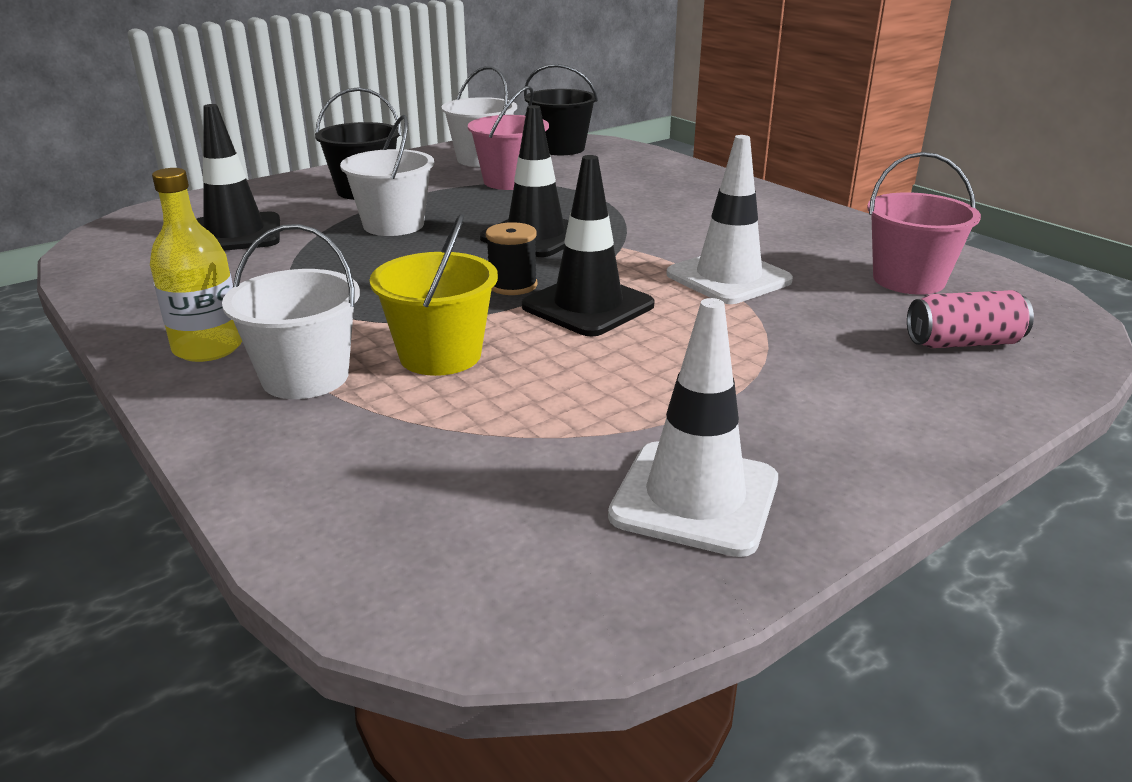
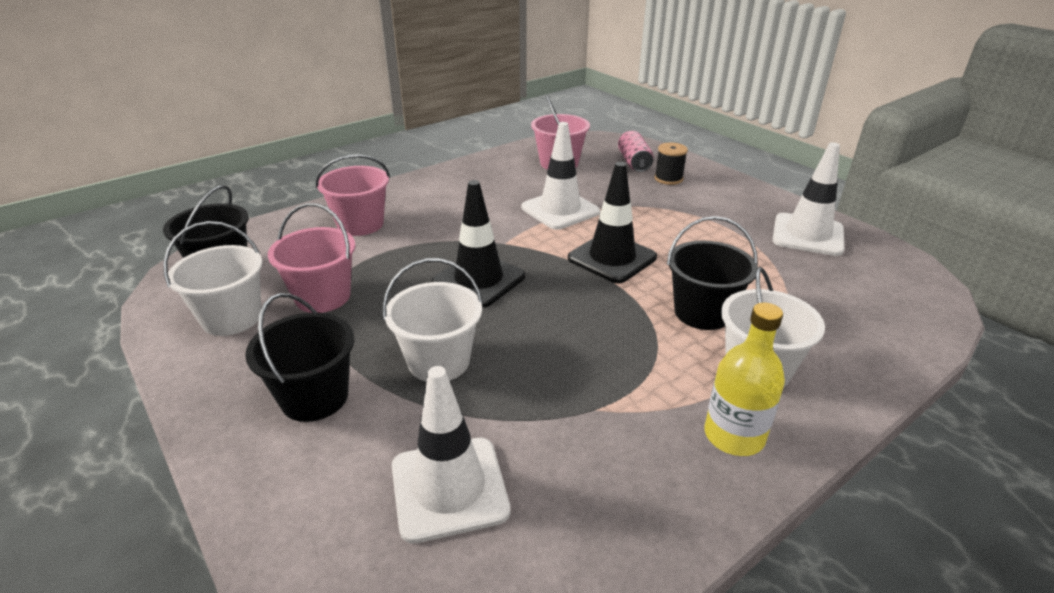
camera: 90 degrees left, 5 degrees up
(235, 234) = (449, 488): black traffic cone -> white traffic cone
(440, 355) = (702, 312): yellow bucket -> black bucket
(512, 285) = (581, 288): black spool -> black spool (668, 179)
(656, 183) = (360, 224): none -> pink bucket

